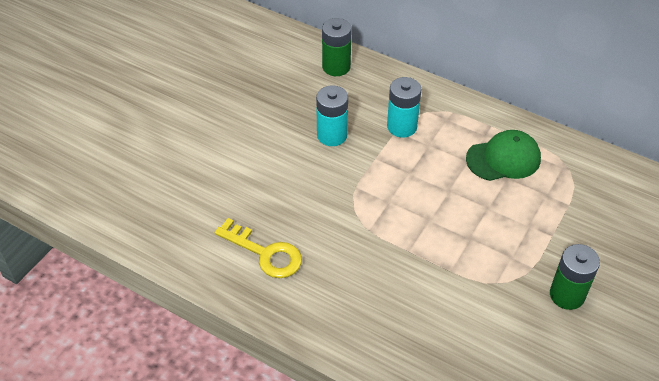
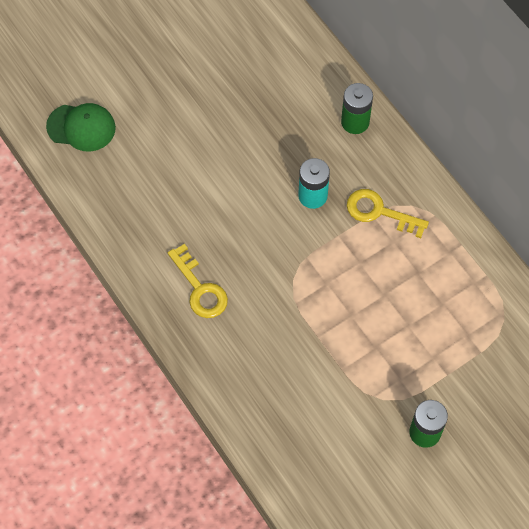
camera: 25 degrees right, 15 degrees up
(402, 127) = (379, 212): turquoise battery -> yellow key
(503, 159) = (451, 283): green cap -> green cap (81, 127)

